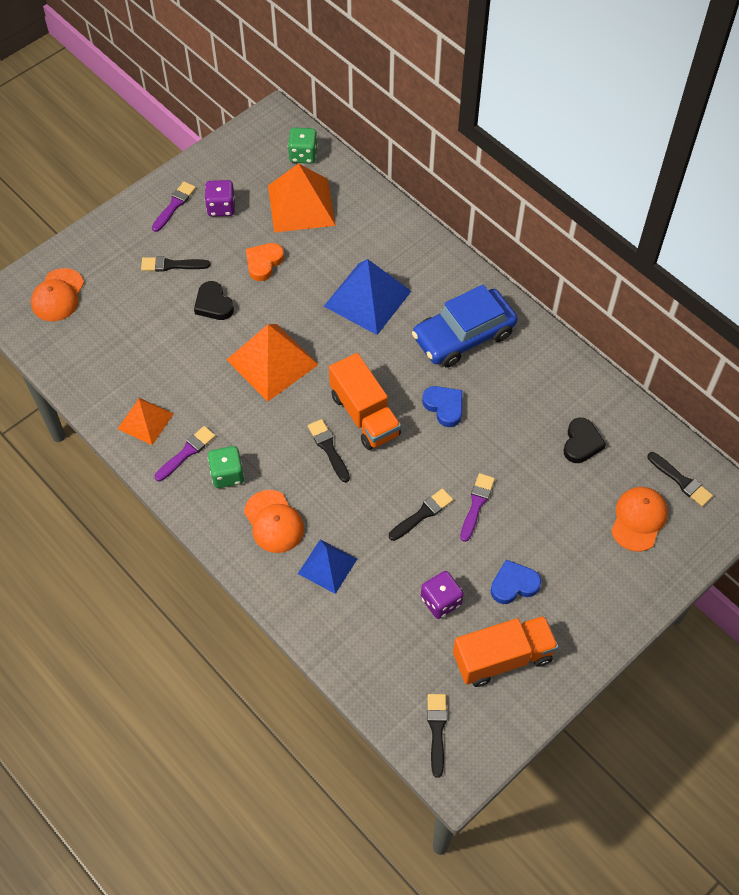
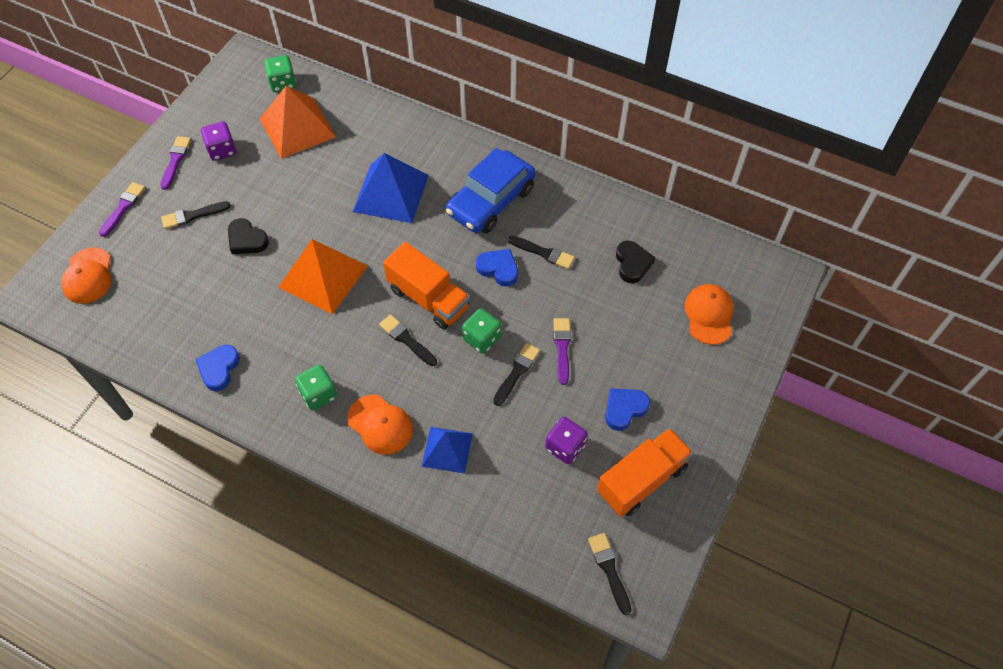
camera: 20 degrees left, 0 degrees up
(145, 421) = (219, 369): orange pyramid -> blue heart
(187, 452) = (271, 386): purple brush -> purple brush (123, 207)
(263, 263) = (281, 189): orange heart -> none
(401, 470) = (482, 338): none -> green dice
(681, 481) = (730, 270): black brush -> black brush (544, 253)

